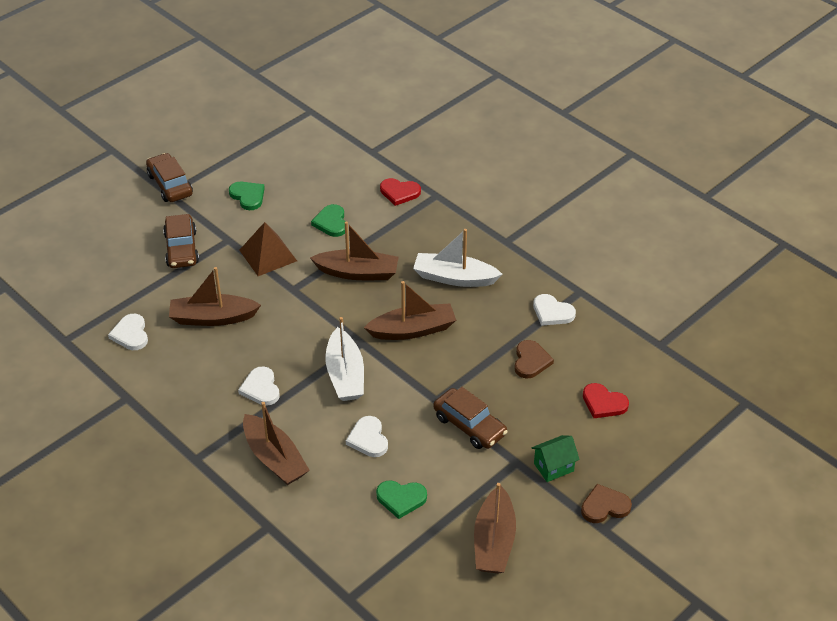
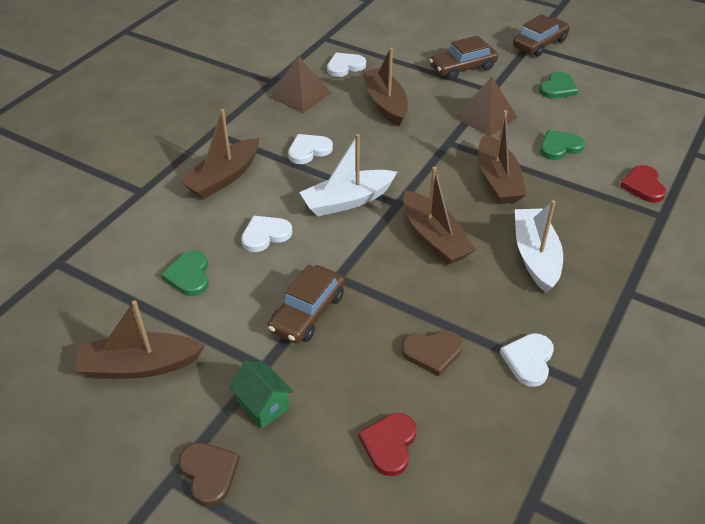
camera: 75 degrees right, 0 degrees up
(164, 379) = (300, 95): none -> brown pyramid

